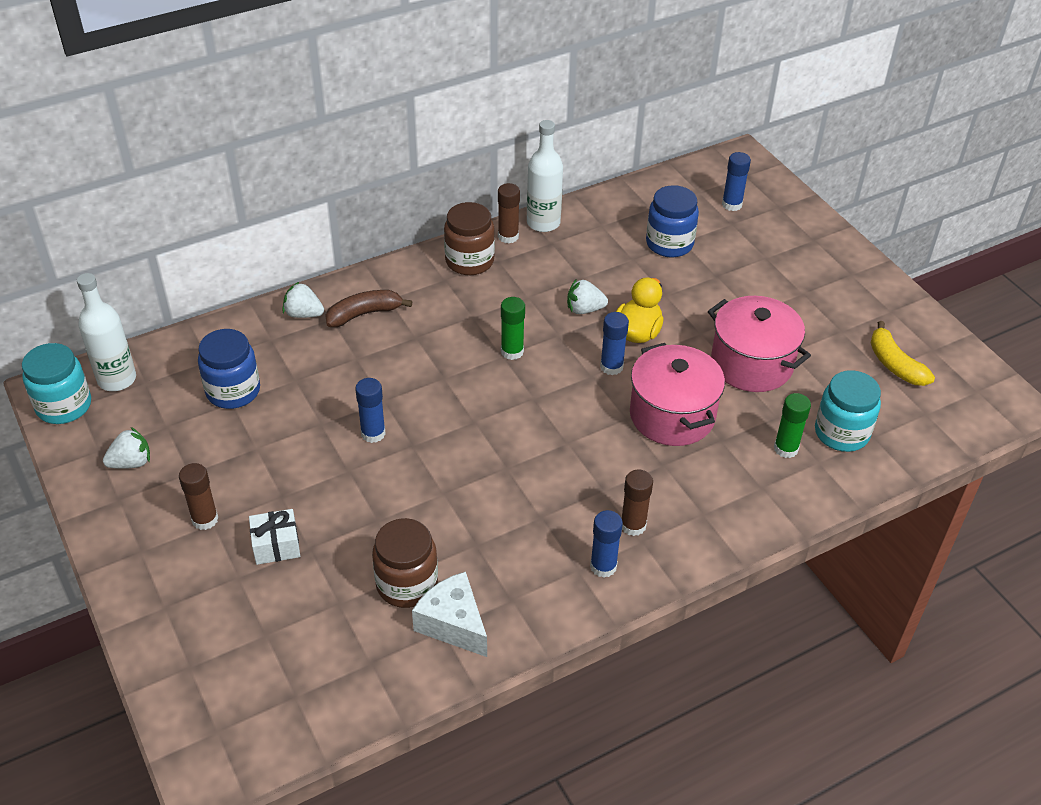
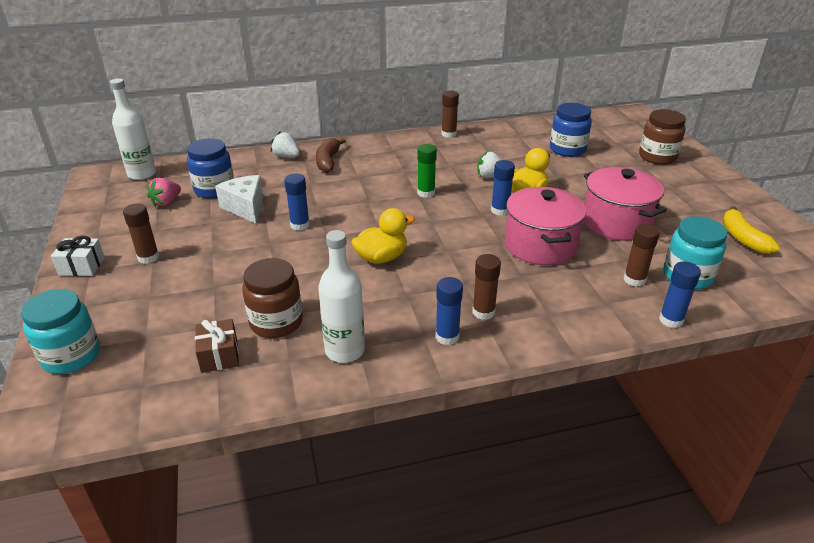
camera: 15 degrees right, 10 degrees down
(64, 406) = (98, 183): turquoise jar -> turquoise jar (71, 356)
(131, 462) = (120, 218): white strawberry -> none
(179, 424) = (166, 202): none -> pink strawberry
(276, 545) = (190, 281): white gift -> white gift (82, 266)
(362, 641) = (219, 355): none -> brown gift
(364, 314) = (328, 161): brown banana -> brown banana turned 75 degrees counterclockwise
(453, 624) = (300, 356): white cheese -> white cheese (245, 207)
(469, 261) = (415, 143): brown jar -> brown jar (657, 157)
(493, 468) = (381, 258): none -> yellow duck
(543, 223) = (477, 130): white bottle -> white bottle (345, 350)
(732, 204) = (621, 134): blue glue stick -> blue glue stick (671, 320)
(786, 448) = (634, 280): green glue stick -> brown glue stick

